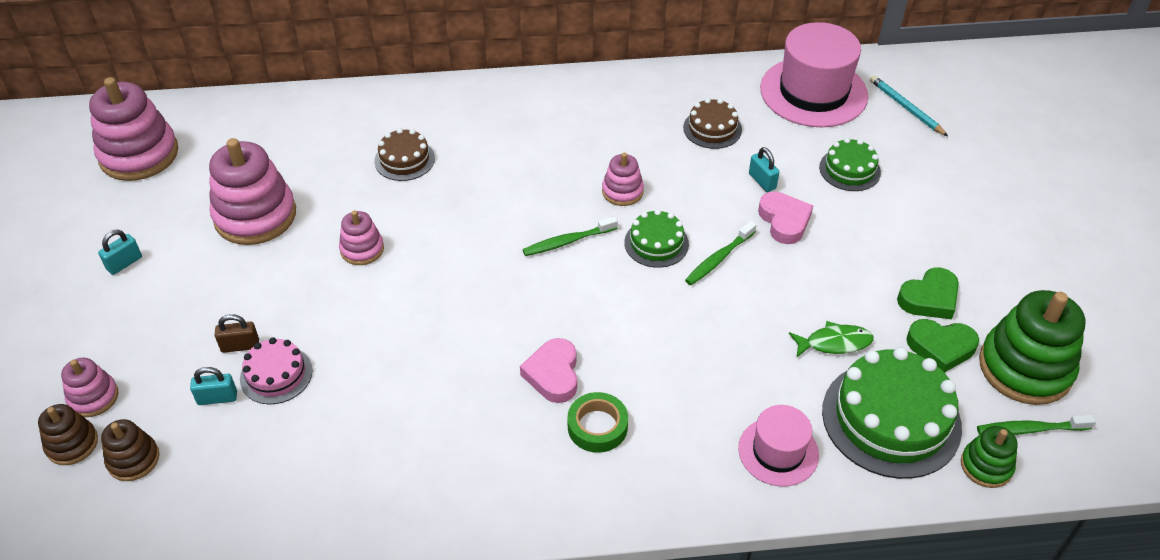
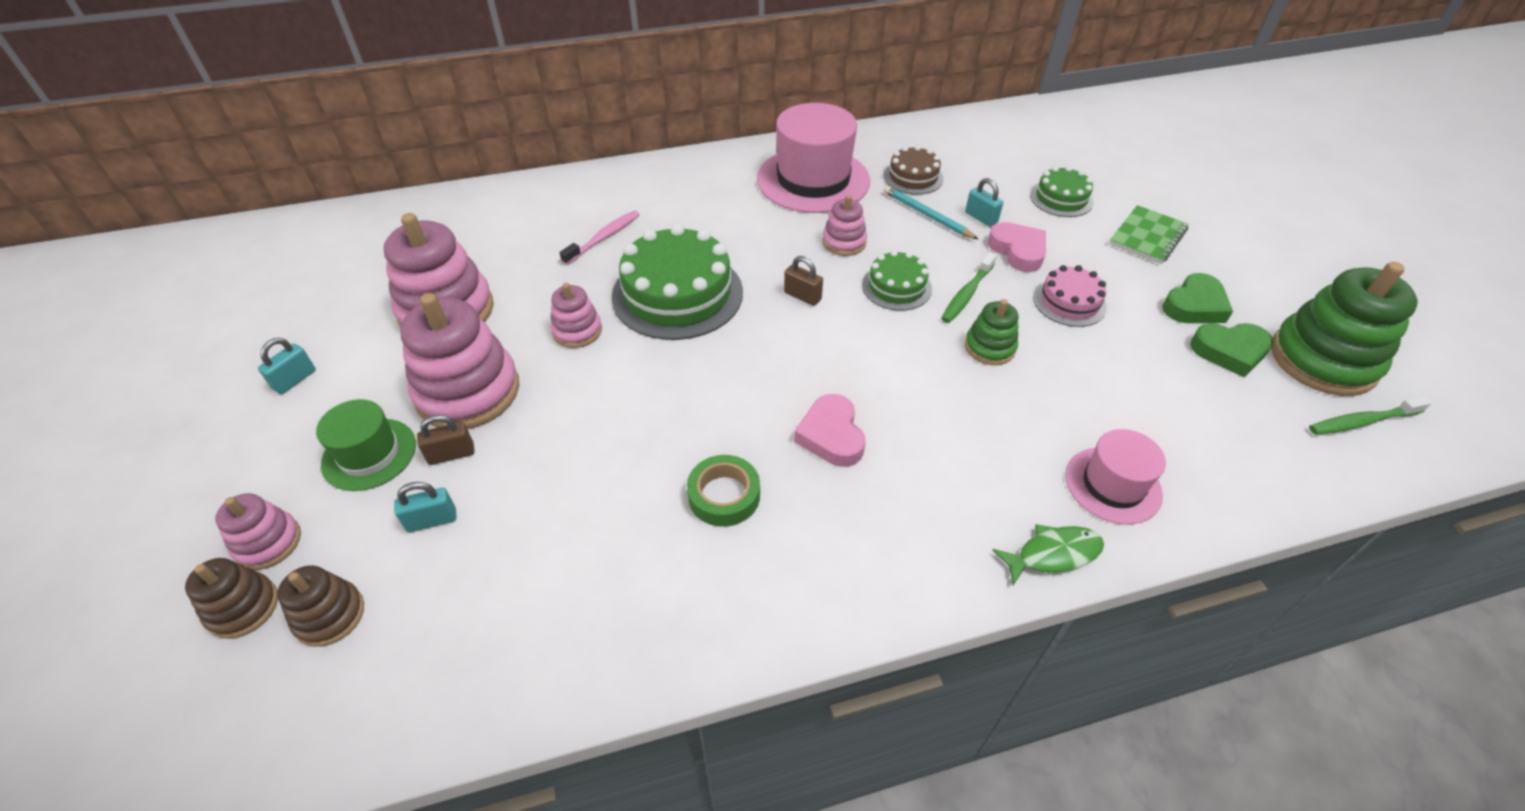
camera: 10 degrees left, 0 degrees up
(139, 154) = (301, 265): pink stacking toy -> pink stacking toy (468, 392)
(176, 336) = (369, 454): none -> green hat
(276, 375) = (502, 482): pink cake -> pink cake (1069, 302)
(404, 159) = (604, 238): brown cake -> pink toothbrush
(567, 241) = (802, 296): green toothbrush -> brown padlock
(597, 426) = (901, 487): green tape -> green tape (724, 495)
(813, 92) = (997, 137): pink hat -> pink hat (813, 180)
(834, 343) = (1120, 361): green fish -> green fish (1053, 554)
(891, 419) = (1215, 431): green cake -> green cake (677, 294)
(906, 108) = (1089, 141): turquoise pencil -> turquoise pencil (927, 215)
(917, 221) = (1147, 236): none -> green notebook
(986, 466) = (1338, 467): green stacking toy -> green stacking toy (989, 347)

